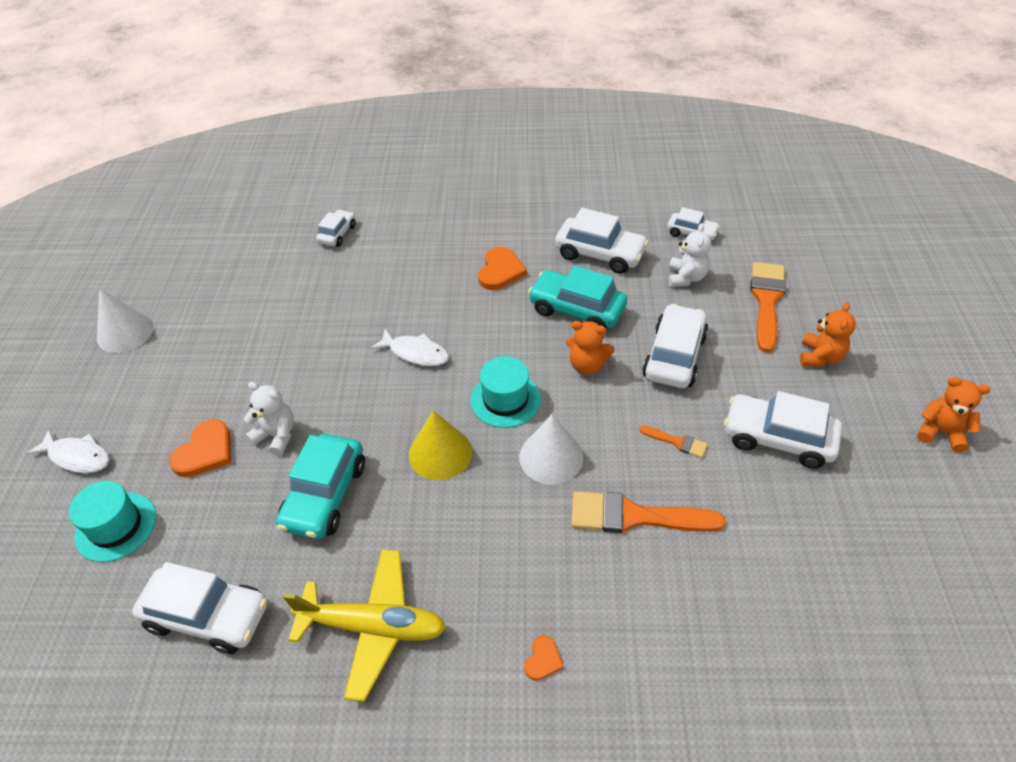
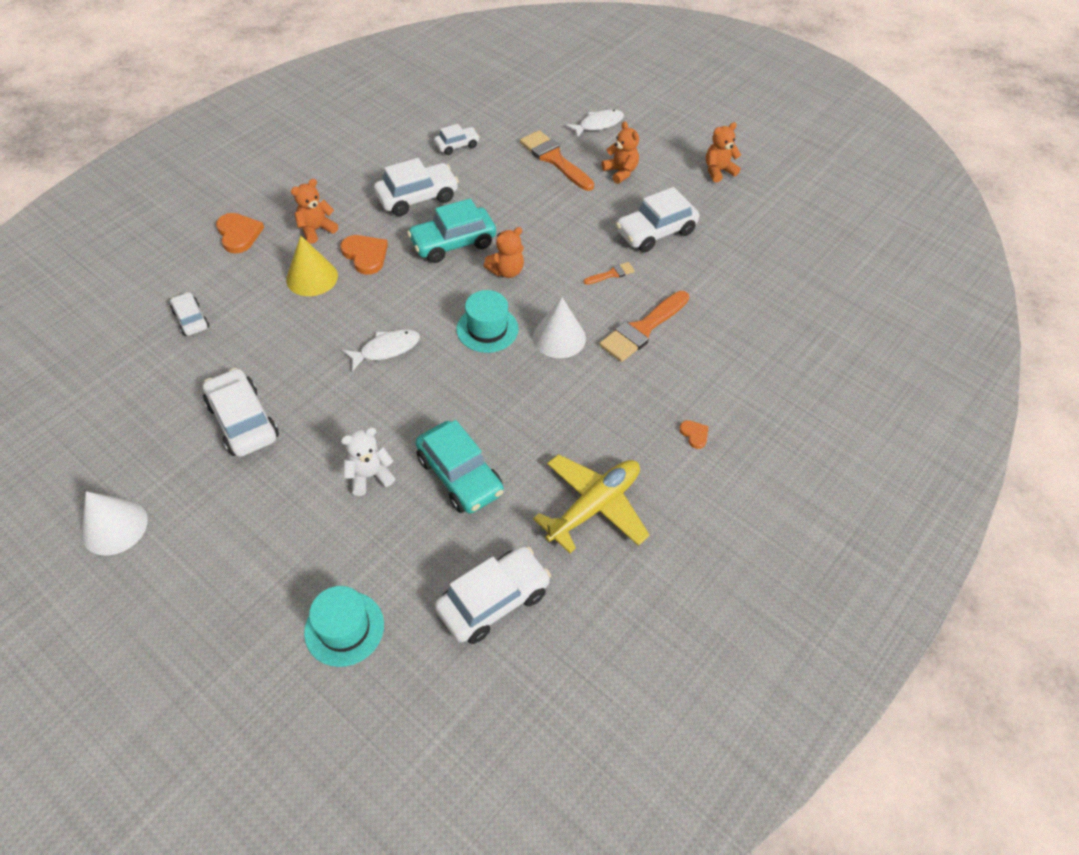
camera: 55 degrees left, 5 degrees up
(77, 457) = (232, 627): white fish -> white fish (598, 124)
(205, 451) = (333, 530): orange heart -> orange heart (239, 234)
(440, 453) = (493, 390): yellow cone -> yellow cone (312, 277)
(494, 228) = (316, 230): none -> orange teddy bear
(674, 356) = (547, 228): white car -> white car (243, 421)
(686, 277) = (491, 176): white teddy bear -> none

